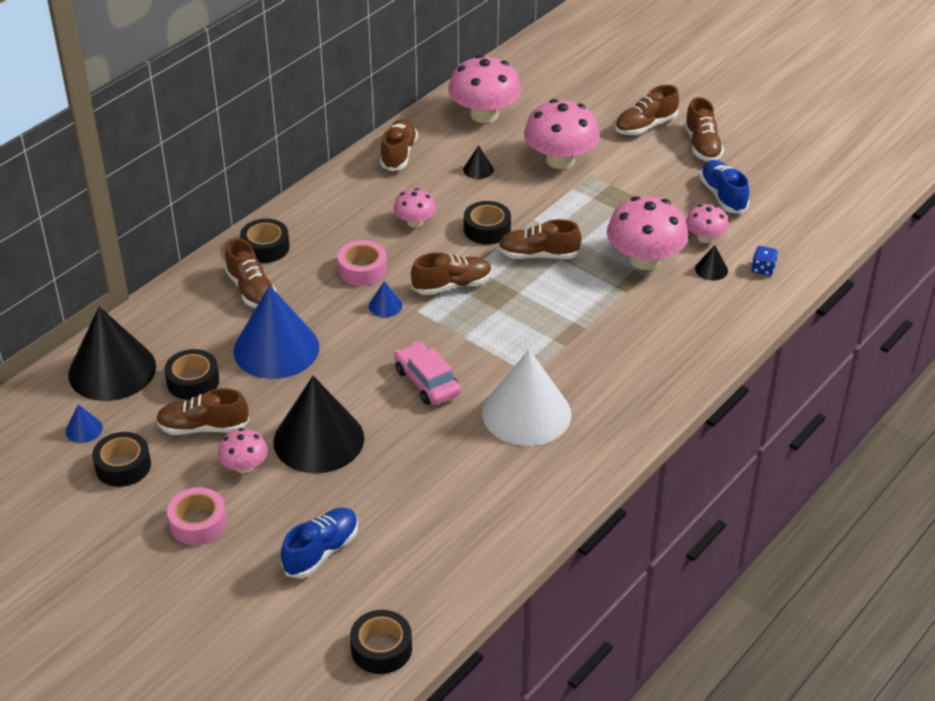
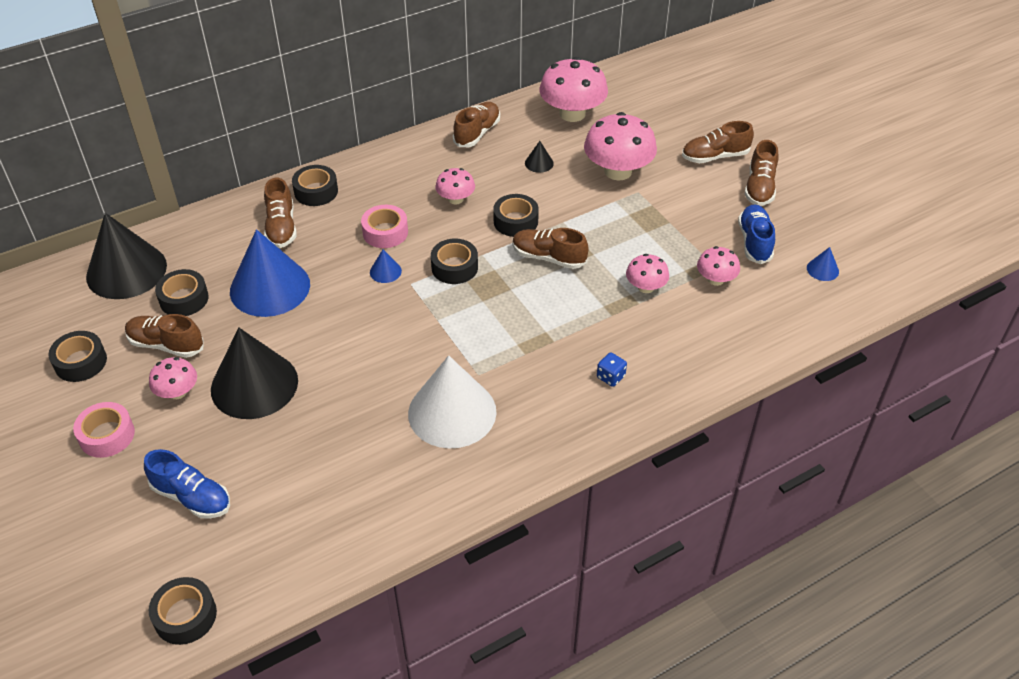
camera: 20 degrees right, 5 degrees up
(84, 429) = (71, 319): blue cone -> blue cone (822, 269)
(321, 551) = (192, 497): blue shoe -> blue shoe turned 60 degrees clockwise
(427, 382) = (380, 355): pink car -> none
(452, 285) = (454, 267): brown shoe -> black tape
(644, 260) = (645, 287): pink mushroom -> pink mushroom, size x0.54
(711, 269) = (705, 313): black cone -> none
(763, 269) = (757, 326): blue dice -> blue dice (610, 377)

